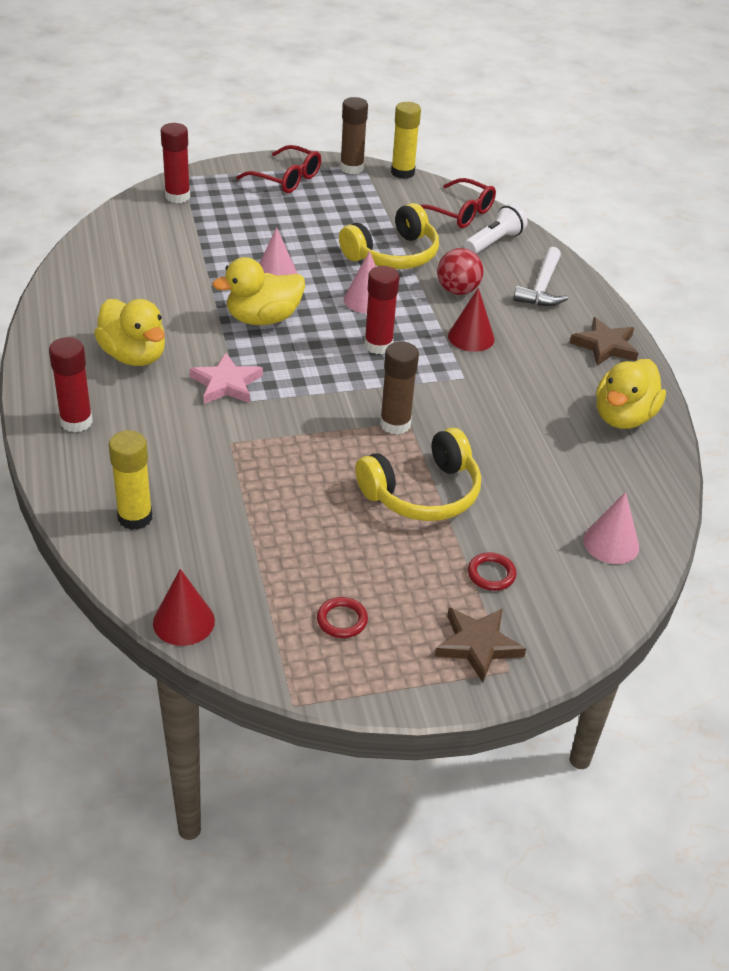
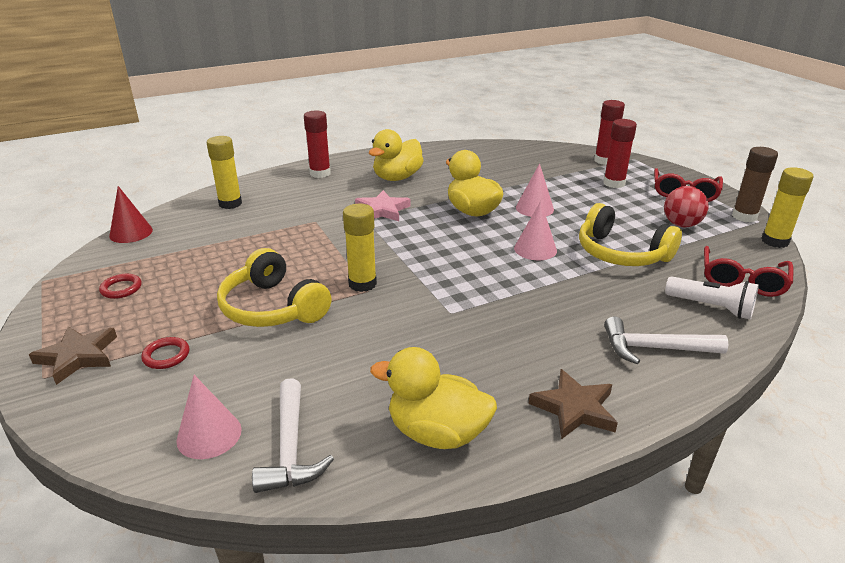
camera: 80 degrees right, 10 degrees down
(378, 345) = (471, 263): red glue stick -> red glue stick (614, 183)
(395, 424) = (362, 284): brown glue stick -> yellow glue stick
(457, 290) = (595, 294): red ball -> red ball (681, 225)
(471, 337) = (520, 310): red cone -> none
(632, 496) = (291, 448): none -> white hammer

